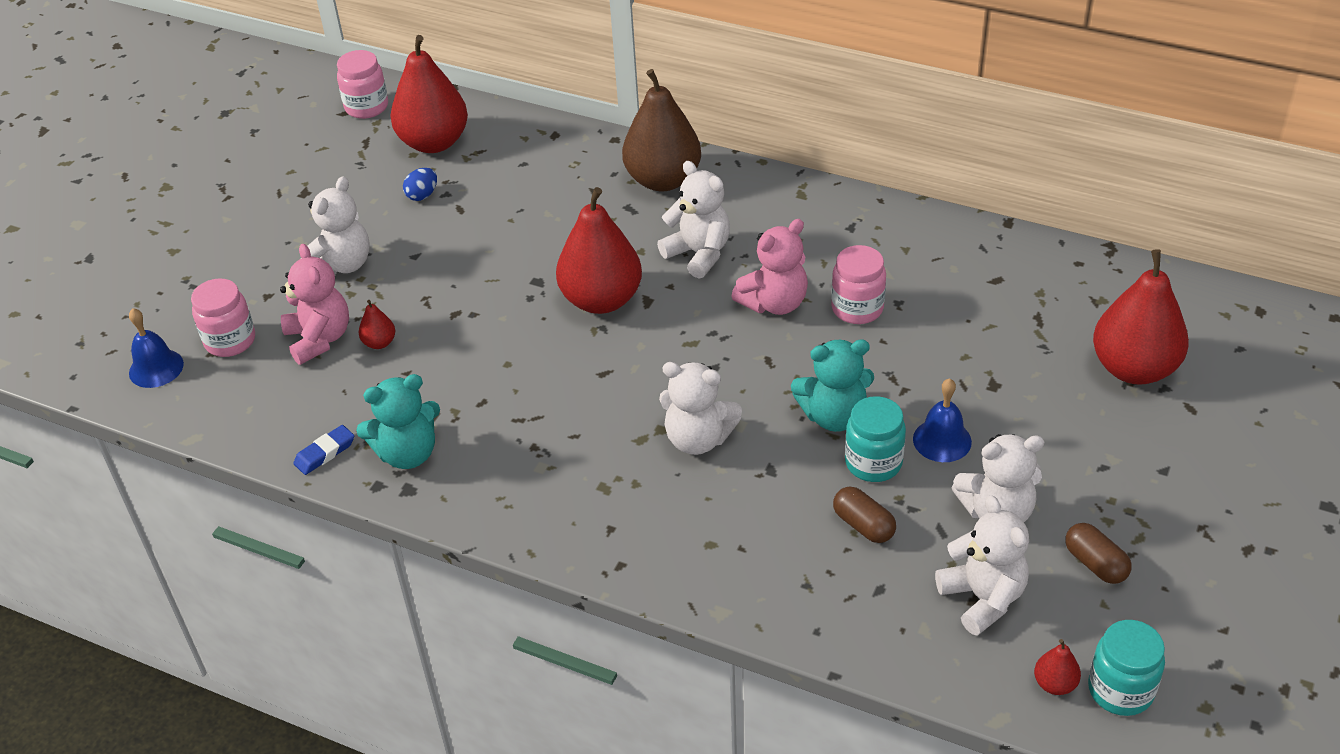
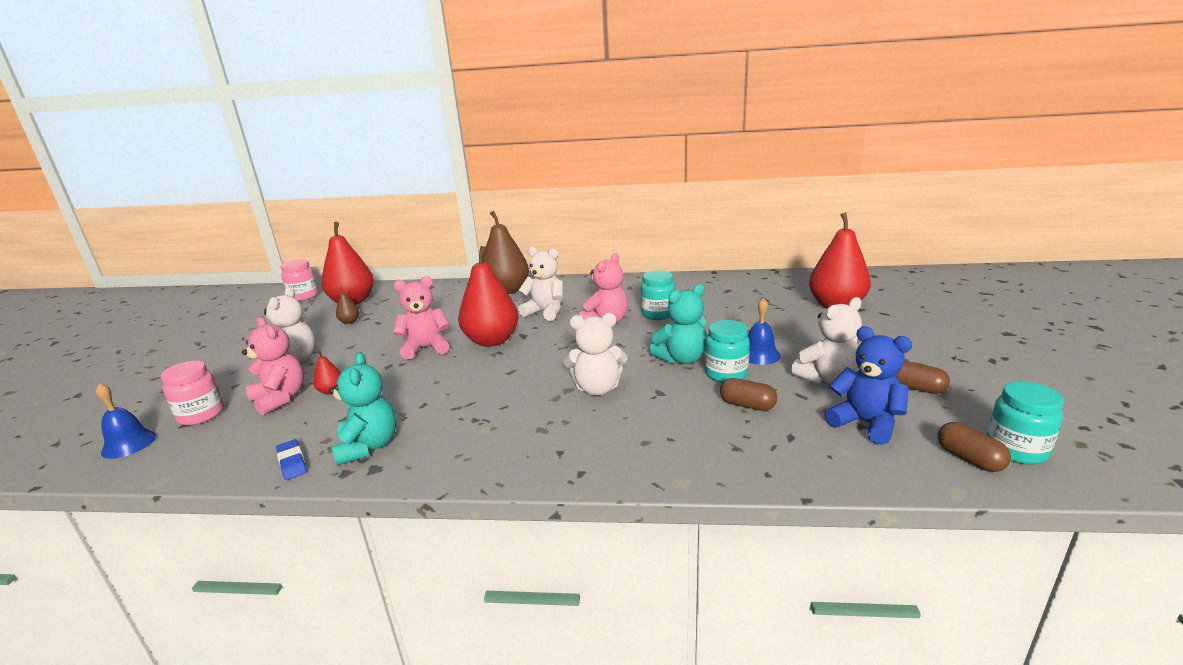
camera: 20 degrees left, 20 degrees down
(325, 453) = (292, 462): blue eraser -> blue eraser turned 60 degrees counterclockwise
(407, 453) = (368, 446): turquoise teddy bear -> turquoise teddy bear turned 60 degrees counterclockwise
(422, 195) = (350, 321): blue egg -> brown pear
(511, 289) = (426, 348): none -> pink teddy bear
(857, 308) = (658, 314): pink jar -> turquoise jar
(982, 598) = (865, 423): white teddy bear -> blue teddy bear
(1054, 684) = (969, 459): red pear -> brown capsule

